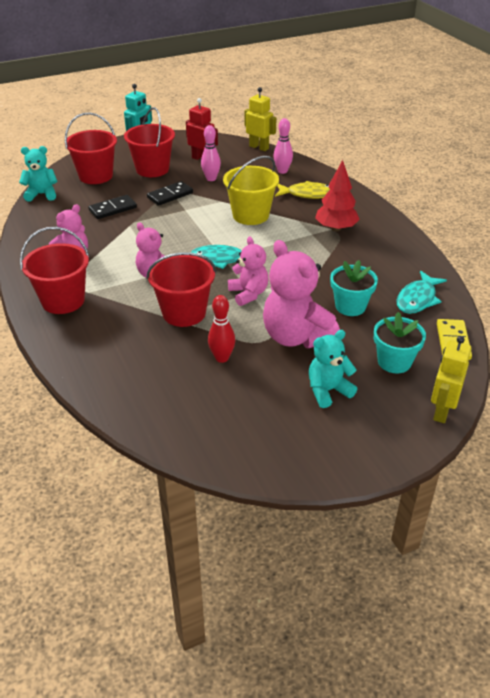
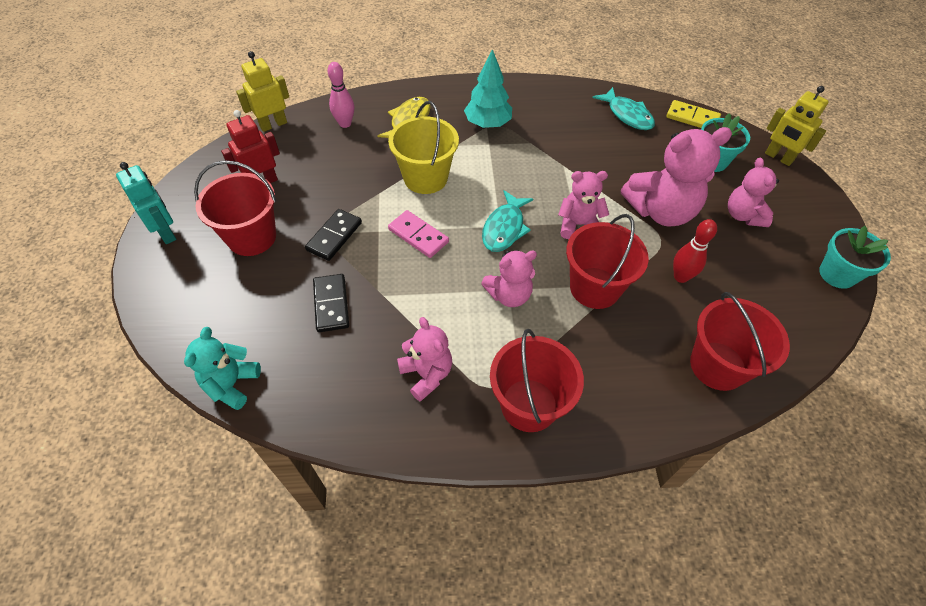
camera: 70 degrees left, 15 degrees up
(96, 176) = (223, 304): red bucket -> red bucket (717, 365)
(170, 195) = (334, 236): black domino -> black domino turned 45 degrees clockwise
(190, 225) = (418, 236): none -> pink domino
(211, 178) = (319, 187): pink bowling pin -> none
(328, 391) = (743, 215): turquoise teddy bear -> pink teddy bear
(336, 228) = (488, 124): red tree -> turquoise tree
(350, 306) = (624, 159): turquoise flower pot -> turquoise flower pot (837, 274)

